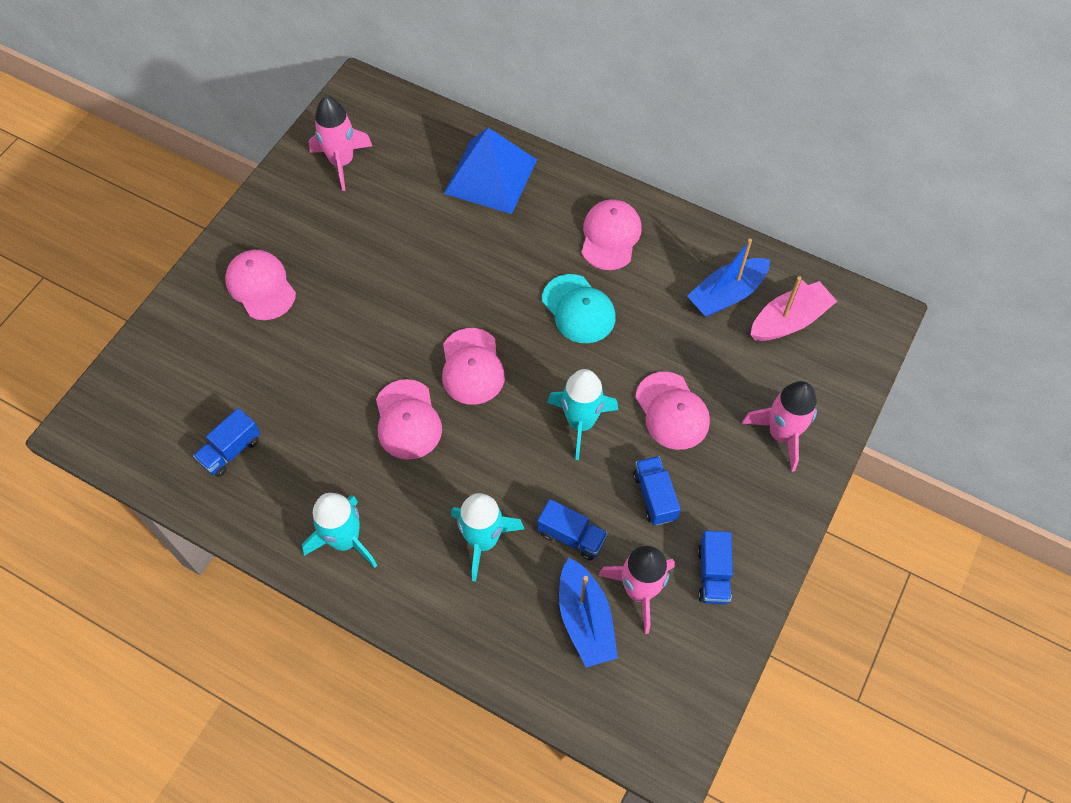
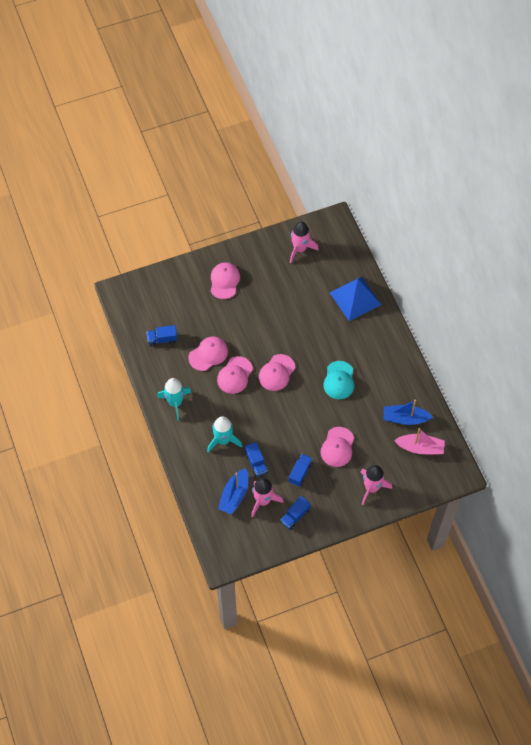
camera: 40 degrees right, 0 degrees up
(581, 423) = (298, 425): turquoise rocket -> none
(610, 236) = (380, 360): pink cap -> pink cap (208, 354)

